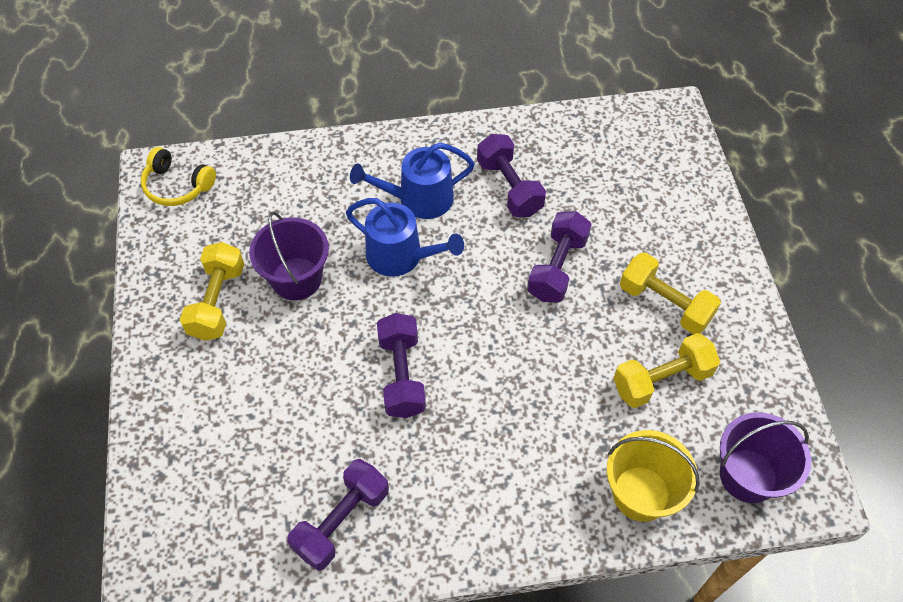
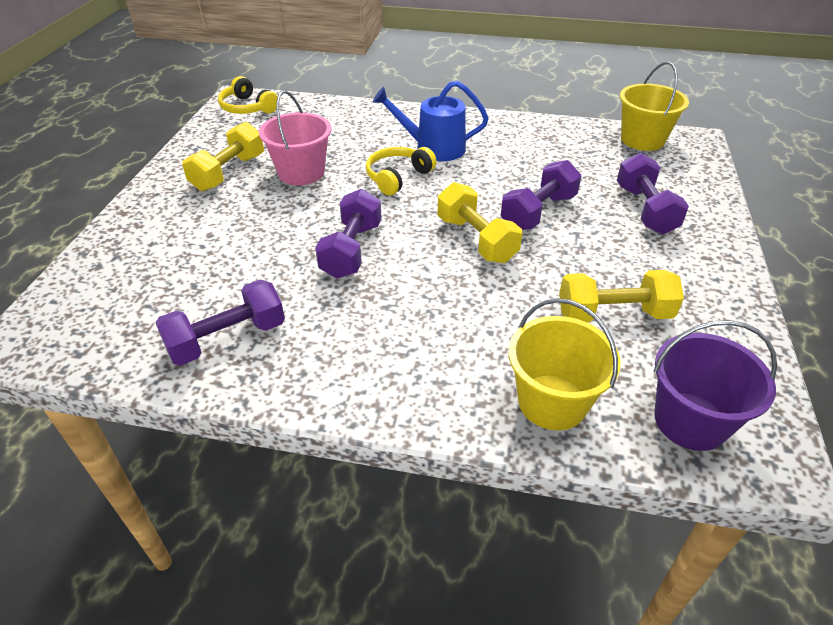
camera: 20 degrees right, 15 degrees down
(296, 278) = (301, 173): purple bucket -> pink bucket
(400, 256) = (397, 177): blue watering can -> yellow headphones
(509, 187) = (518, 156): purple dumbbell -> purple dumbbell (645, 210)
(624, 126) = (642, 140): none -> yellow bucket
(665, 304) = (639, 259): yellow dumbbell -> yellow dumbbell (476, 239)

